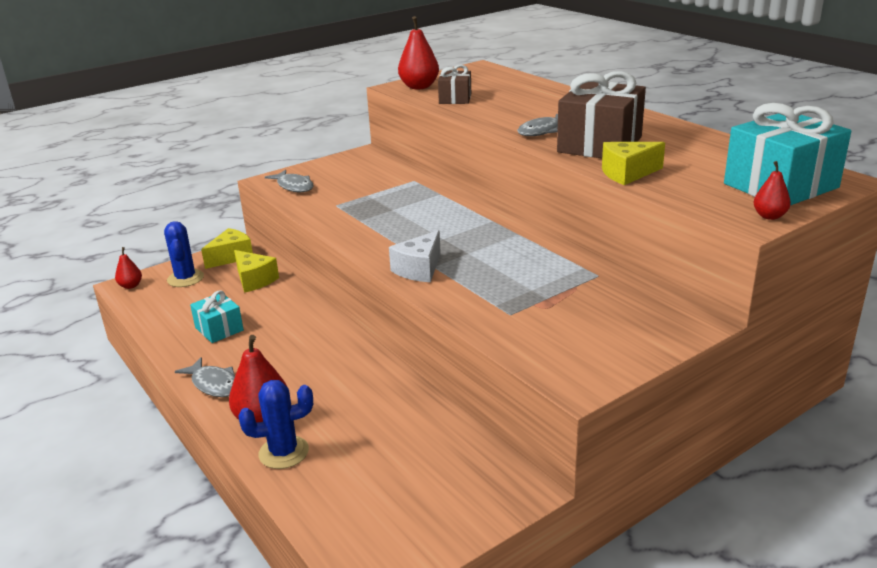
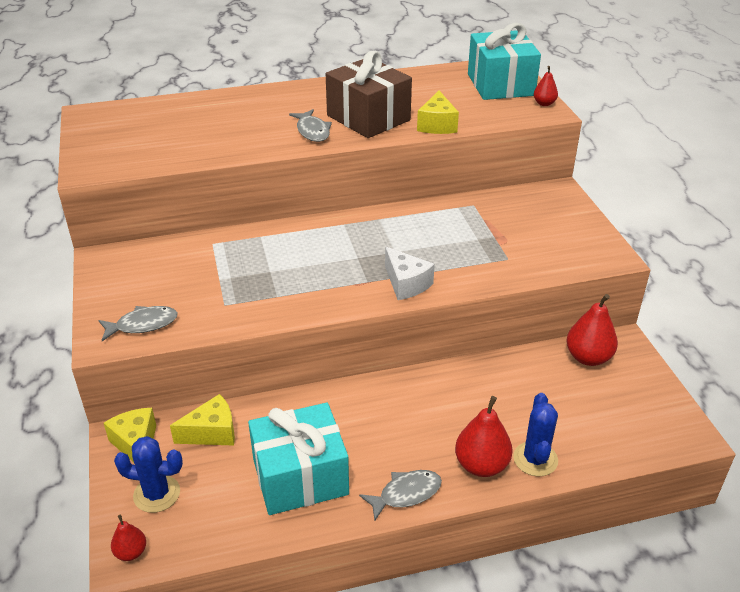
camera: 70 degrees left, 10 degrees up
(219, 329) = (300, 477): turquoise gift -> turquoise gift, size x1.86
(419, 87) = (106, 158): red pear -> red pear (588, 357)
(455, 99) = (172, 148): brown gift -> none

